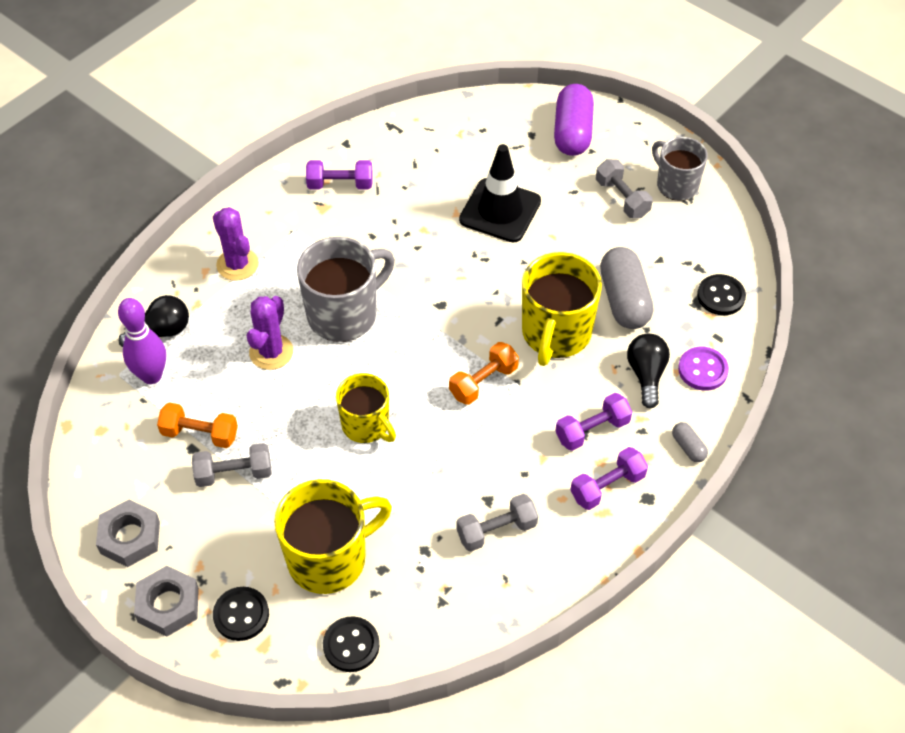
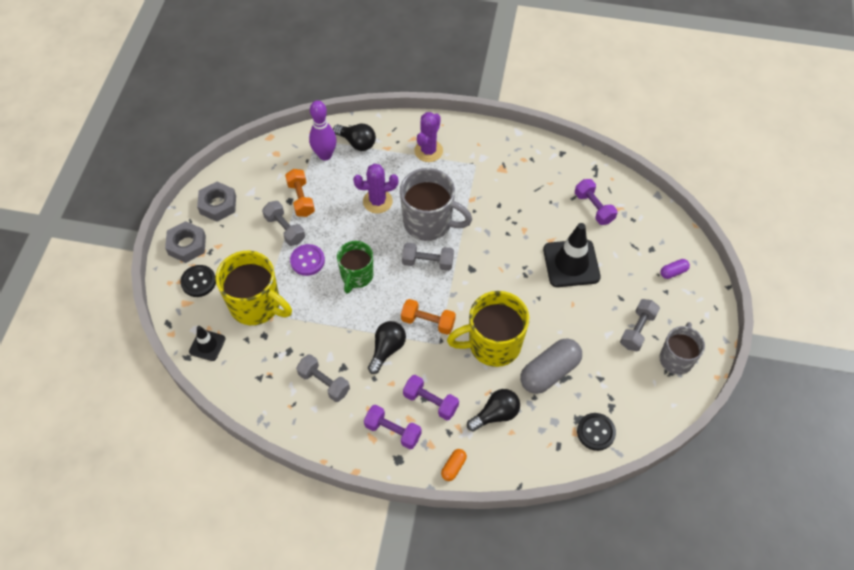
camera: 60 degrees right, 5 degrees up
(340, 184) = (526, 168): purple dumbbell -> purple dumbbell (594, 208)
(351, 645) = (207, 345): black button -> black traffic cone
(366, 425) = (356, 276): yellow mug -> green mug
(400, 343) = (427, 262): none -> grey dumbbell
(493, 441) = (387, 349): none -> black light bulb
(572, 132) = (673, 272): purple capsule -> purple capsule, size x0.46
(688, 447) = (453, 467): grey capsule -> orange capsule
(702, 370) = (523, 448): purple button -> purple button (307, 261)

